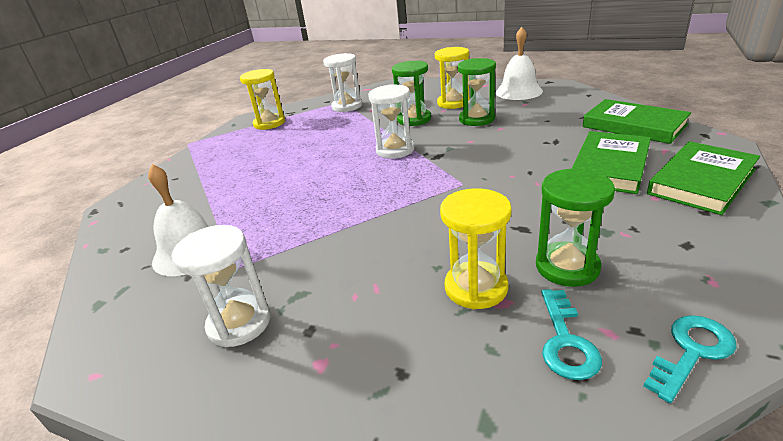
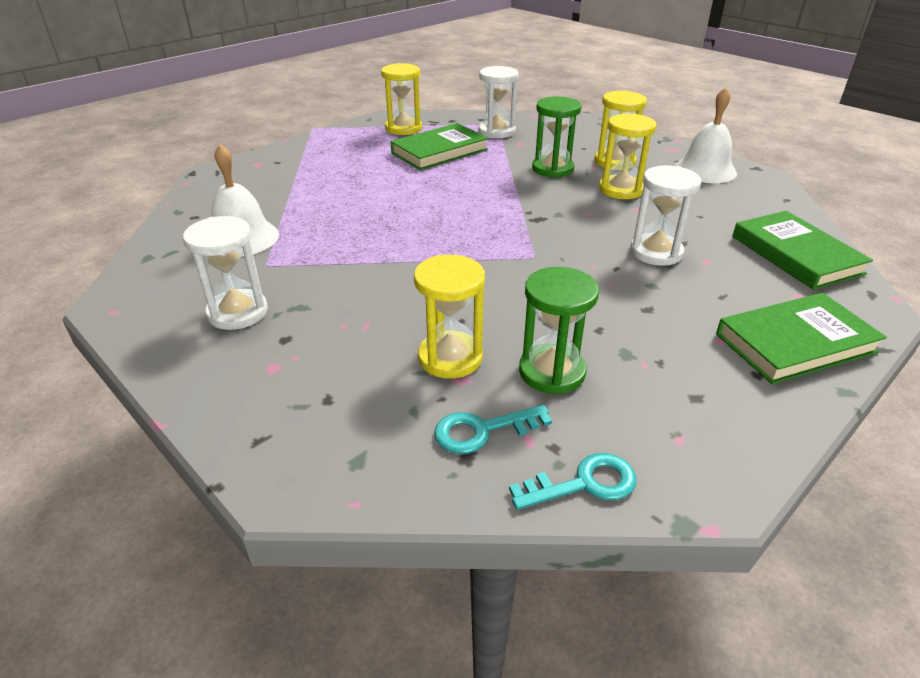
camera: 20 degrees right, 5 degrees up
(395, 150) = (501, 198): white hourglass -> white hourglass (656, 252)
(476, 119) = (621, 190): green hourglass -> yellow hourglass
(566, 341) = (482, 430): turquoise key -> turquoise key turned 45 degrees clockwise
(610, 166) = (710, 291): green book -> green book (439, 151)

